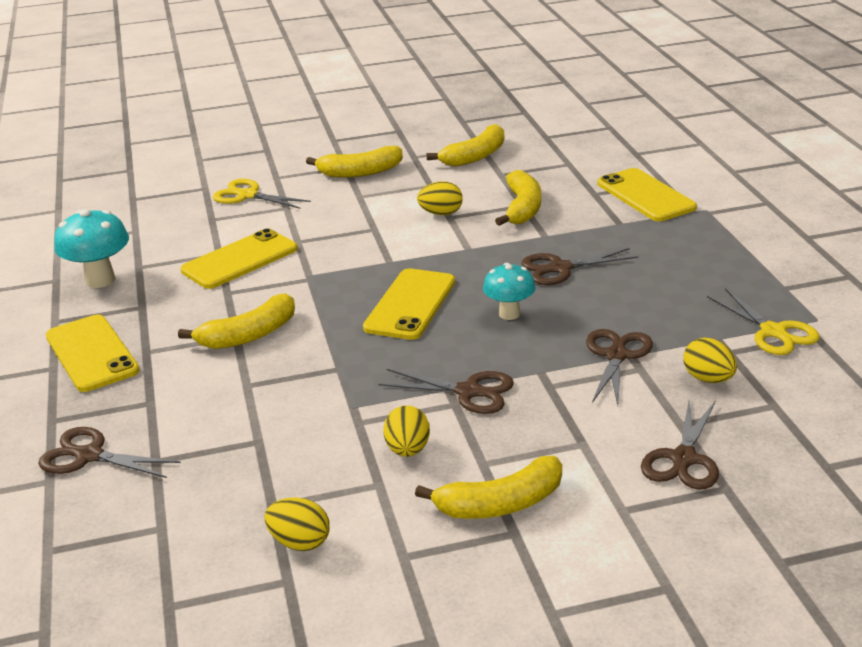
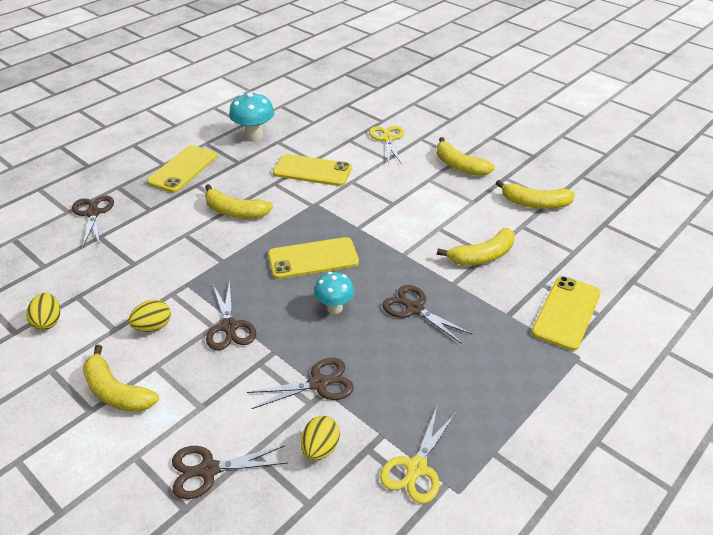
camera: 55 degrees right, 10 degrees up
(441, 213) = (438, 222): yellow egg -> none

